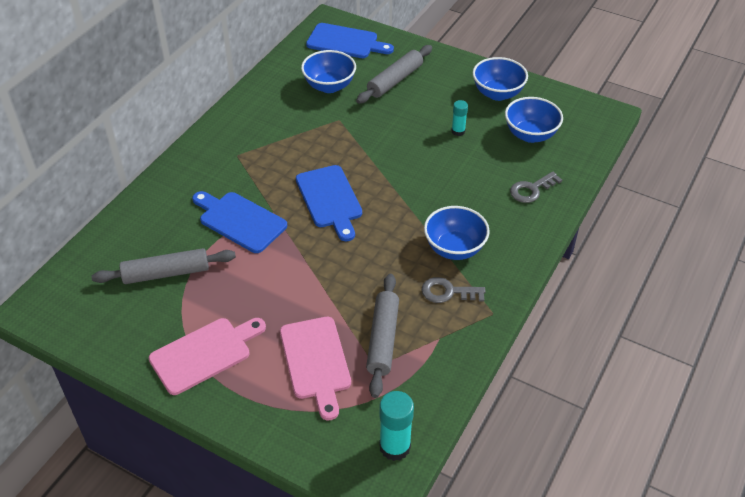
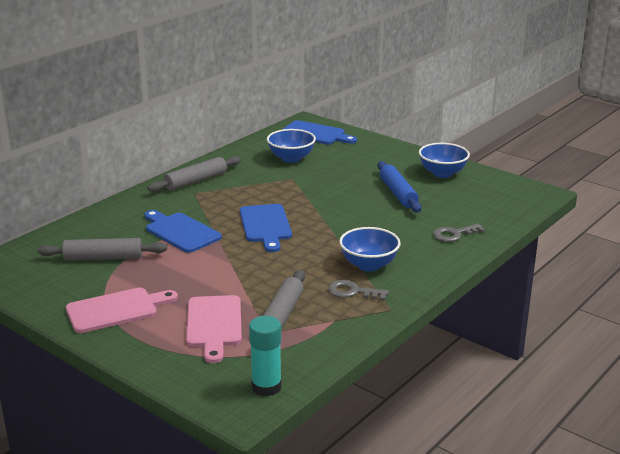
camera: 10 degrees right, 20 degrees down
(395, 80) = (351, 159): grey rolling pin -> grey rolling pin (196, 181)
(458, 131) = (398, 193): turquoise glue stick -> blue rolling pin
(530, 135) = (465, 200): blue bowl -> none

